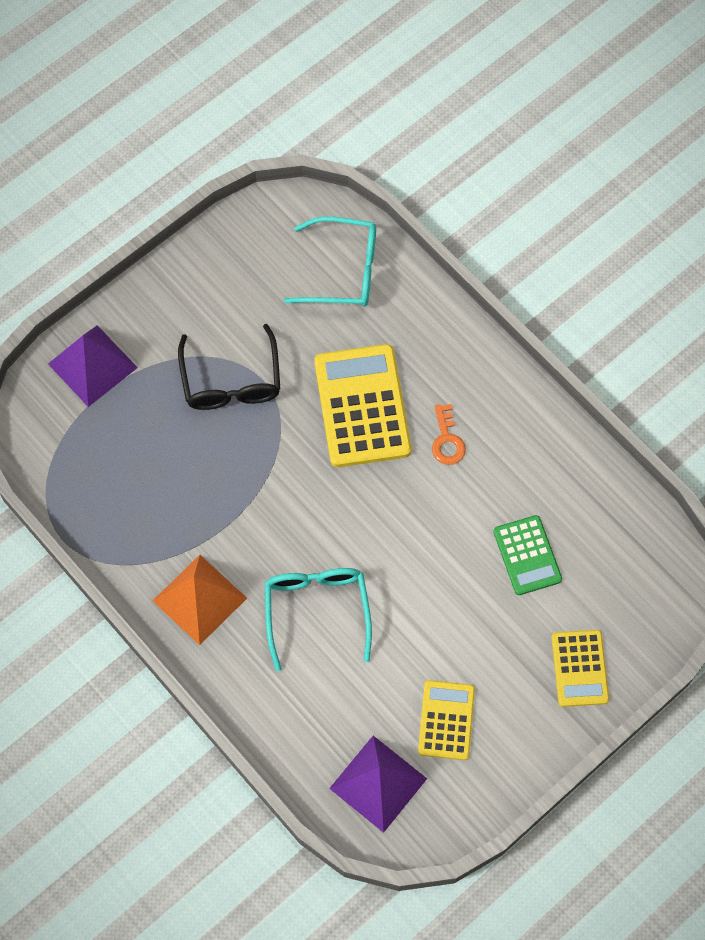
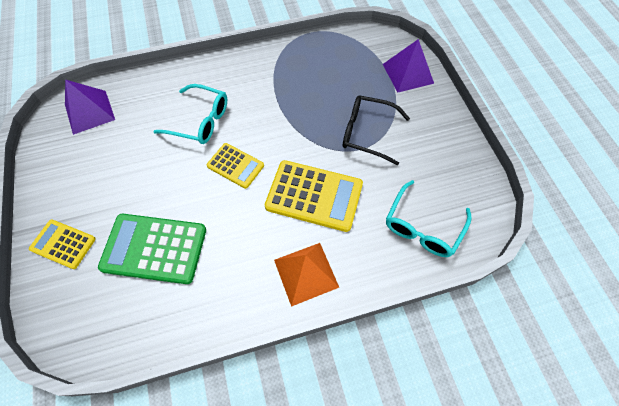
camera: 115 degrees right, 5 degrees down
(200, 599) = (242, 74): orange pyramid -> orange pyramid (306, 273)
(446, 720) = (94, 157): yellow calculator -> yellow calculator (235, 166)
(447, 440) = (263, 236): orange key -> none
(527, 555) = (154, 248): green calculator -> green calculator, size x1.70

